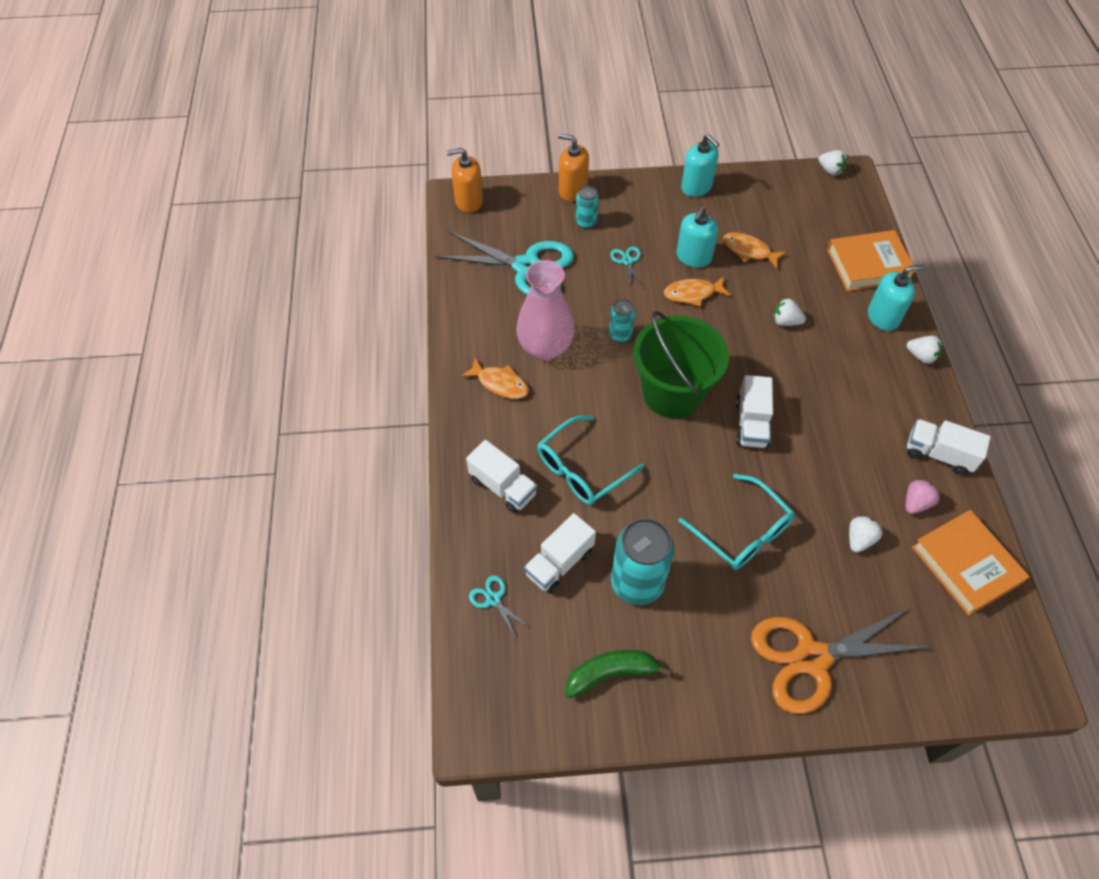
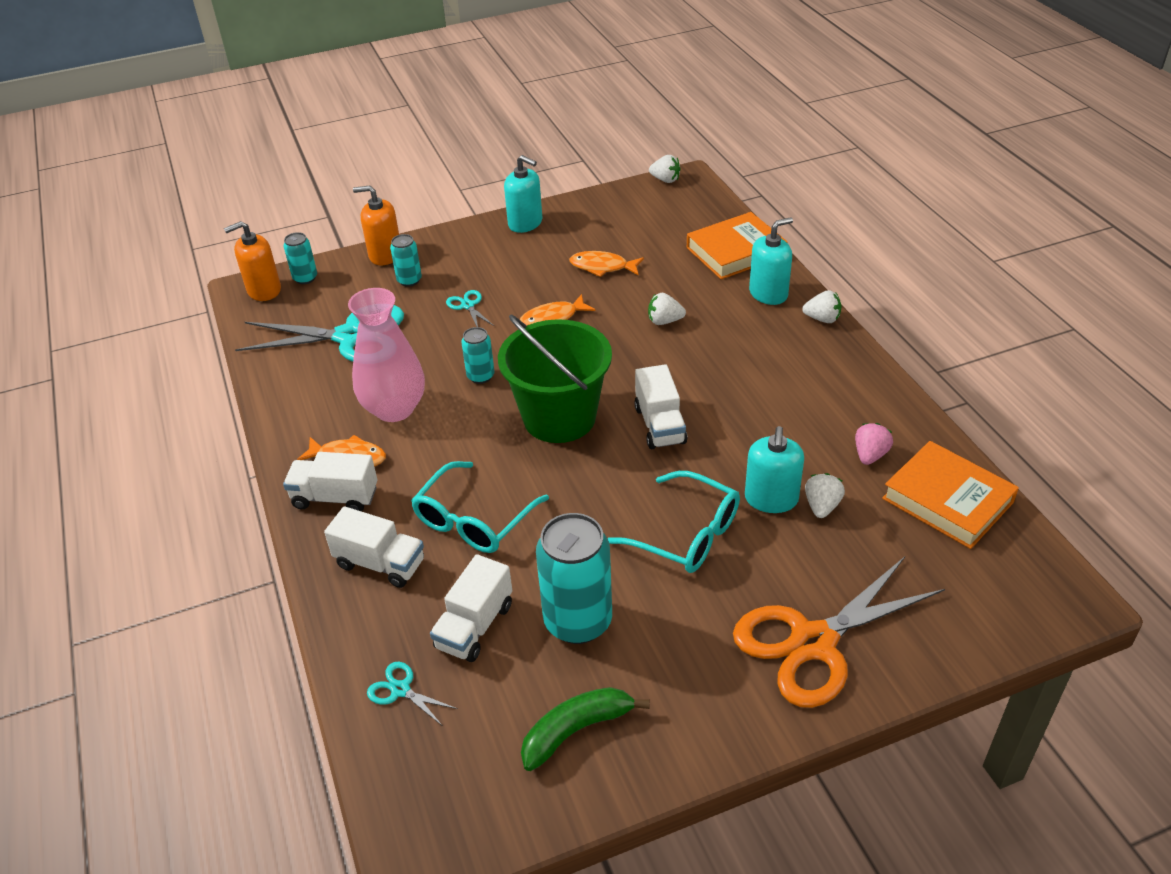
camera: 15 degrees left, 15 degrees down
(503, 198) = (305, 278): none -> turquoise can
(693, 257) = (542, 286): turquoise soap dispenser -> turquoise soap dispenser (771, 499)
(938, 454) = (876, 403): white truck -> white truck (335, 497)

